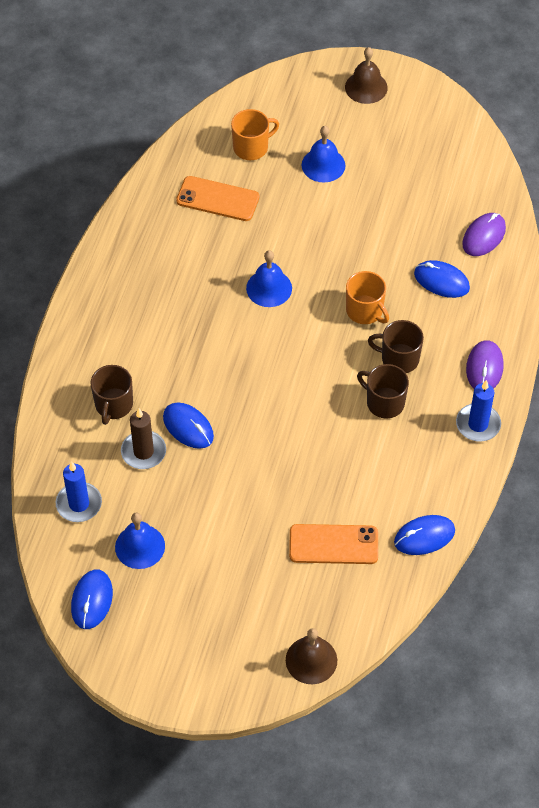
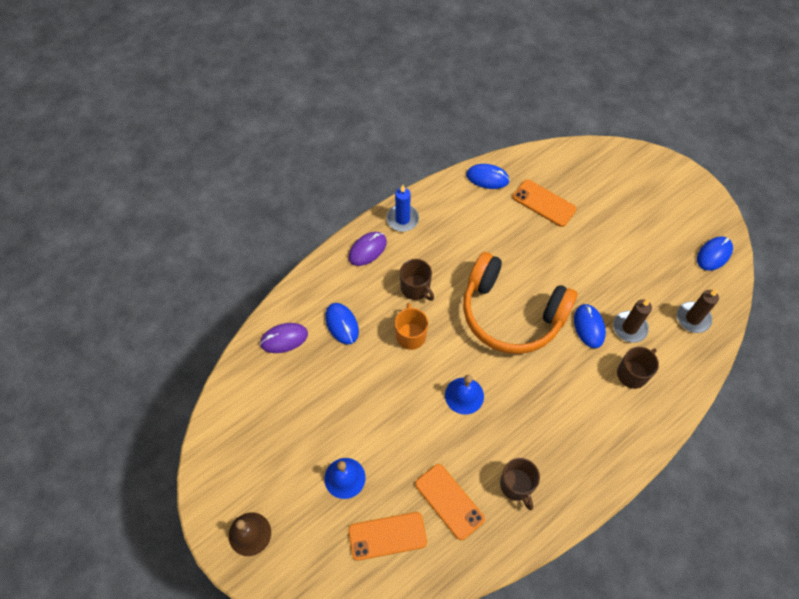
camera: 145 degrees left, 5 degrees up
(79, 504) = (693, 318): blue candle -> brown candle
(140, 546) = (666, 269): blue bell -> none
(251, 147) = (387, 536): orange mug -> orange phone
(279, 392) = (511, 314): none -> orange headphones
(311, 660) = (599, 154): brown bell -> none
(384, 402) = (448, 266): brown mug -> brown mug (516, 485)

